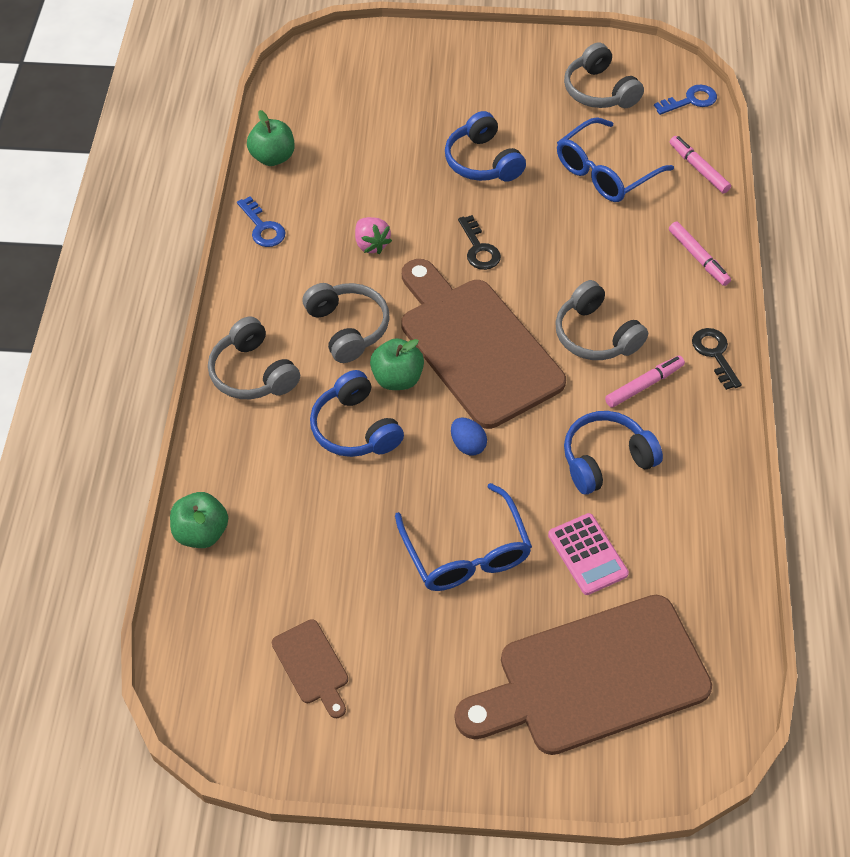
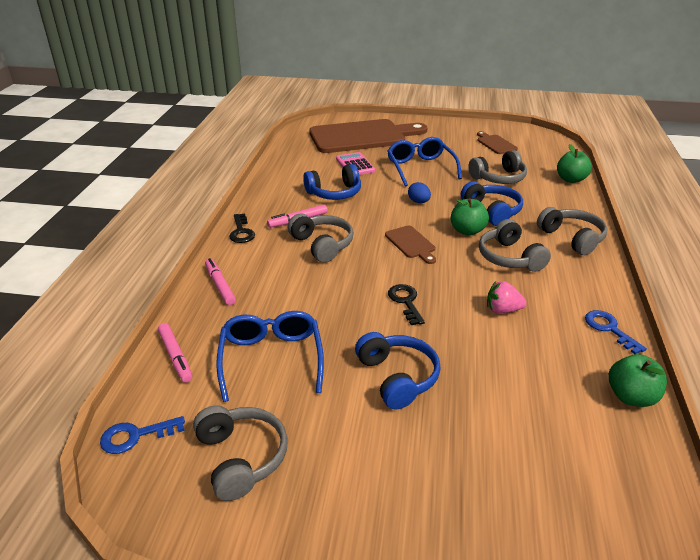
camera: 175 degrees left, 20 degrees down
(328, 528) = (498, 178): none -> grey headphones
(371, 244) = (502, 310): pink strawberry -> pink strawberry turned 60 degrees counterclockwise
(476, 346) = (411, 243): brown cutting board -> brown cutting board, size x0.43
(605, 172) = (271, 359): blue glasses -> blue glasses turned 60 degrees counterclockwise

